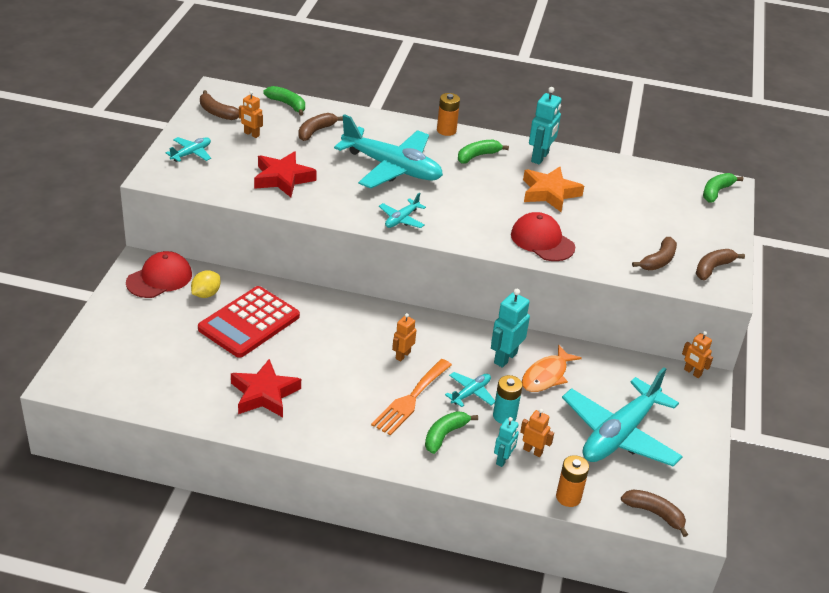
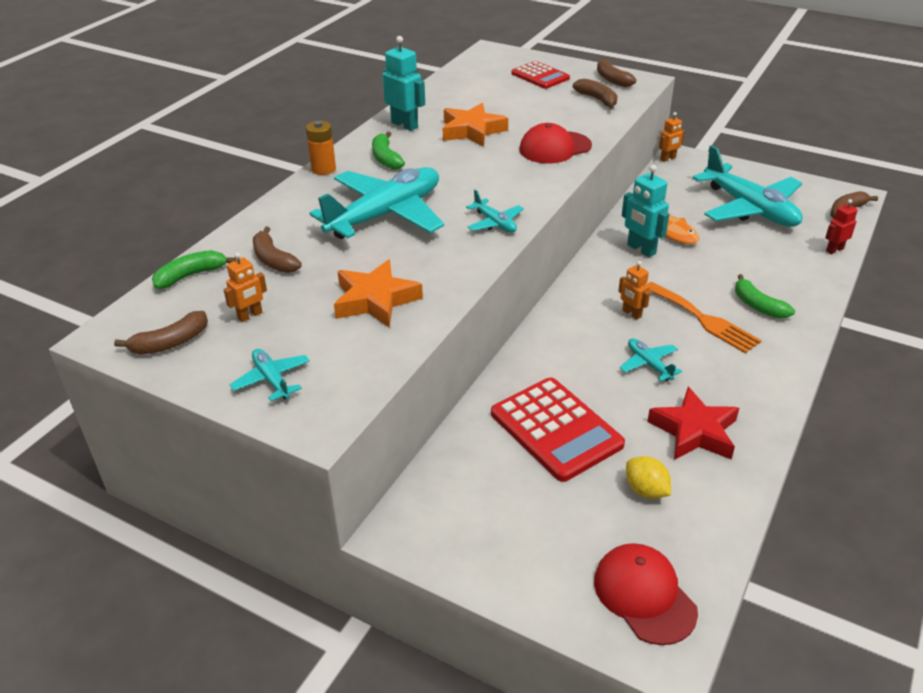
camera: 70 degrees left, 0 degrees up
(159, 278) = (438, 513): red cap -> red cap (644, 595)
(206, 294) = (487, 465): yellow lemon -> yellow lemon (646, 490)
(283, 178) = (375, 300): red star -> orange star
(470, 393) = (693, 279): turquoise plane -> turquoise plane (648, 364)
(503, 460) = (790, 276): turquoise robot -> none
(504, 416) = (727, 265): turquoise battery -> none
(533, 451) = (775, 257): orange robot -> none
(568, 497) = (834, 250): orange battery -> red robot
(689, 222) = (540, 76): none -> red calculator
(716, 192) = (496, 57): green banana -> none

